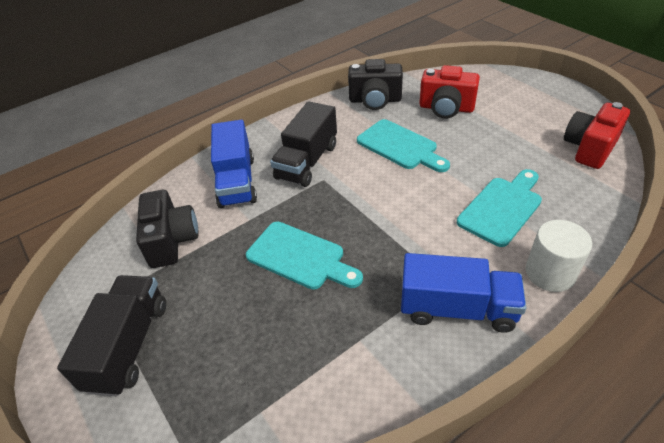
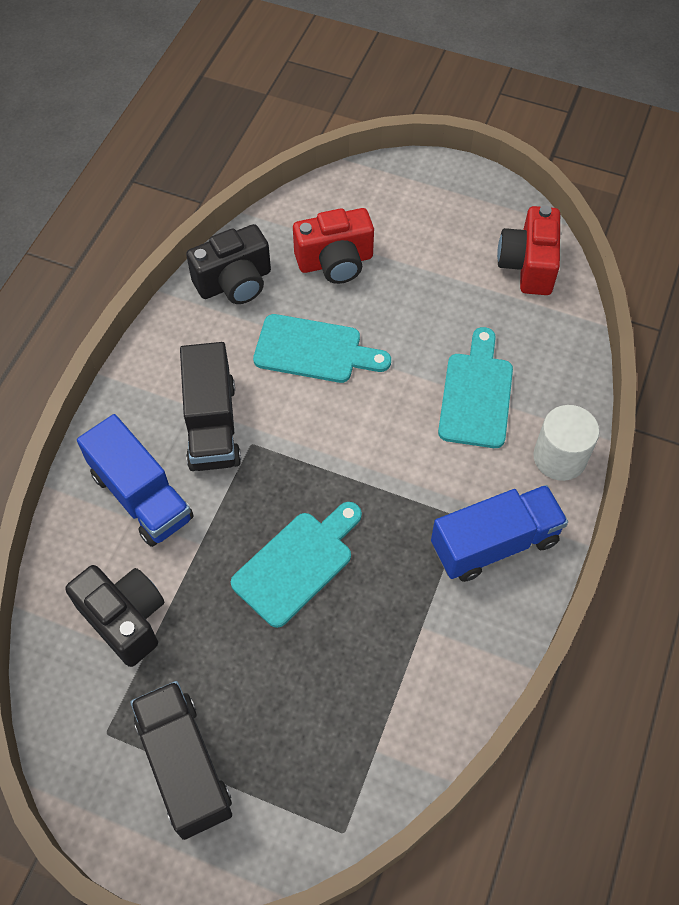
camera: 35 degrees left, 15 degrees up
(300, 257) = (297, 564): turquoise cutting board -> turquoise cutting board turned 45 degrees counterclockwise

